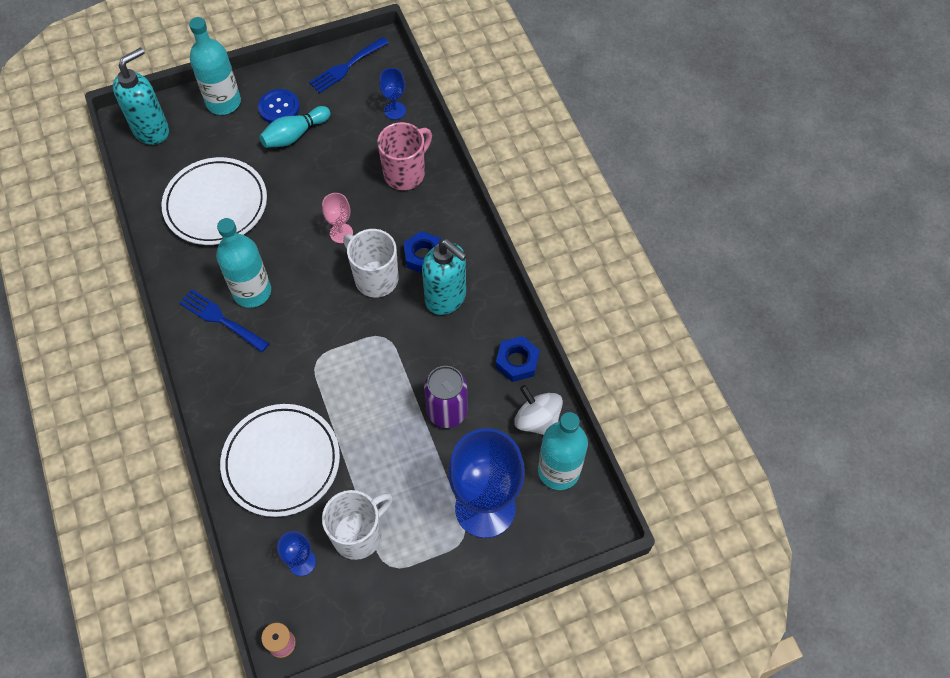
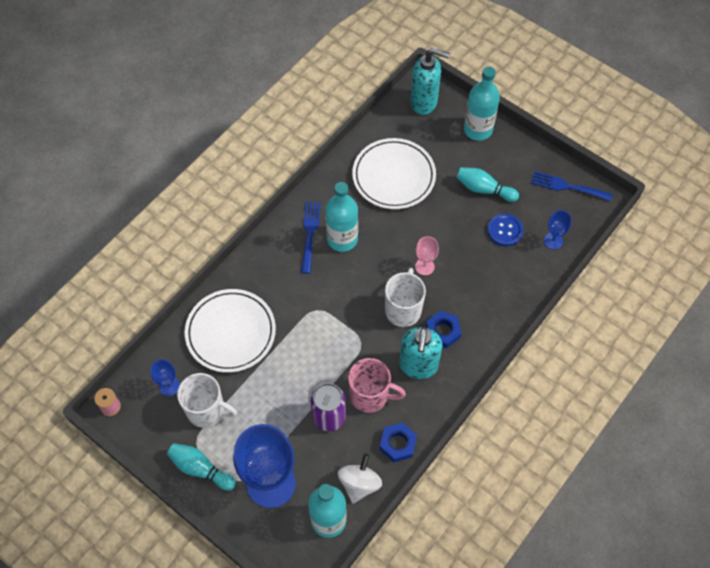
camera: 60 degrees right, 0 degrees up
(279, 107) = (499, 165): blue button -> blue button (505, 230)
(405, 173) = (504, 279): pink mug -> pink mug (370, 396)
(423, 575) = (200, 469): none -> turquoise bowling pin

